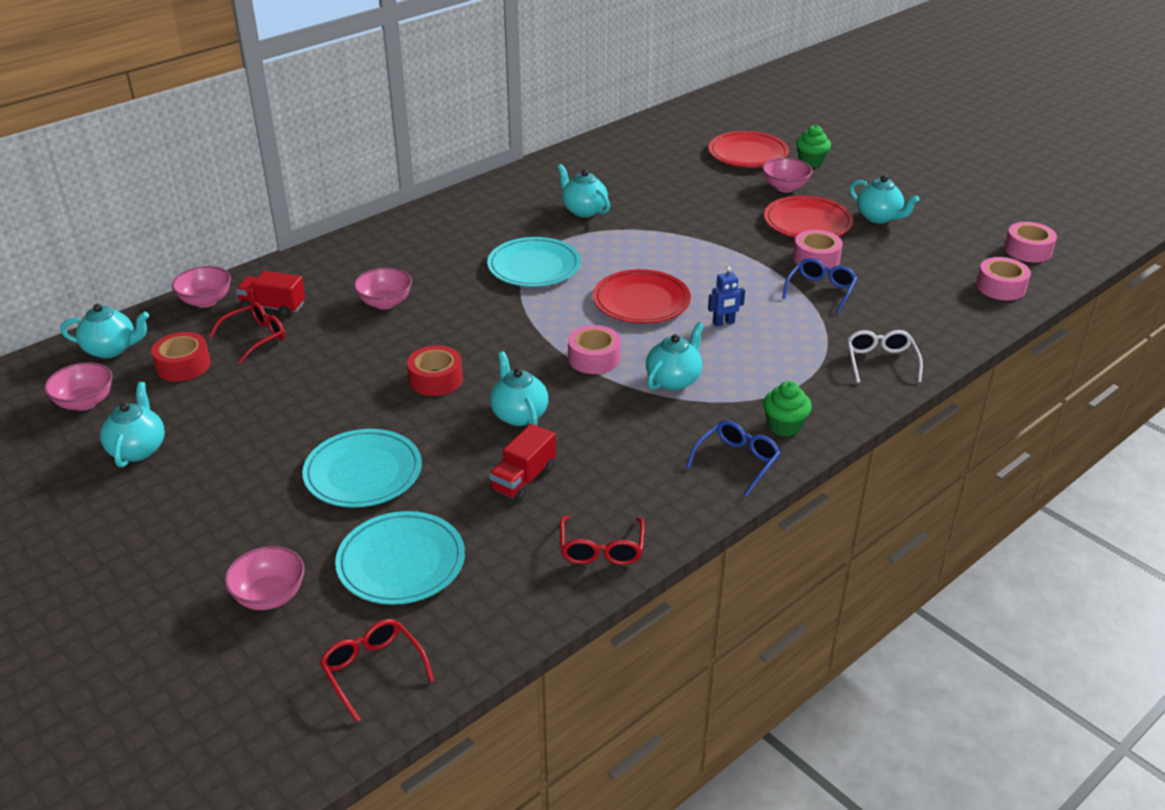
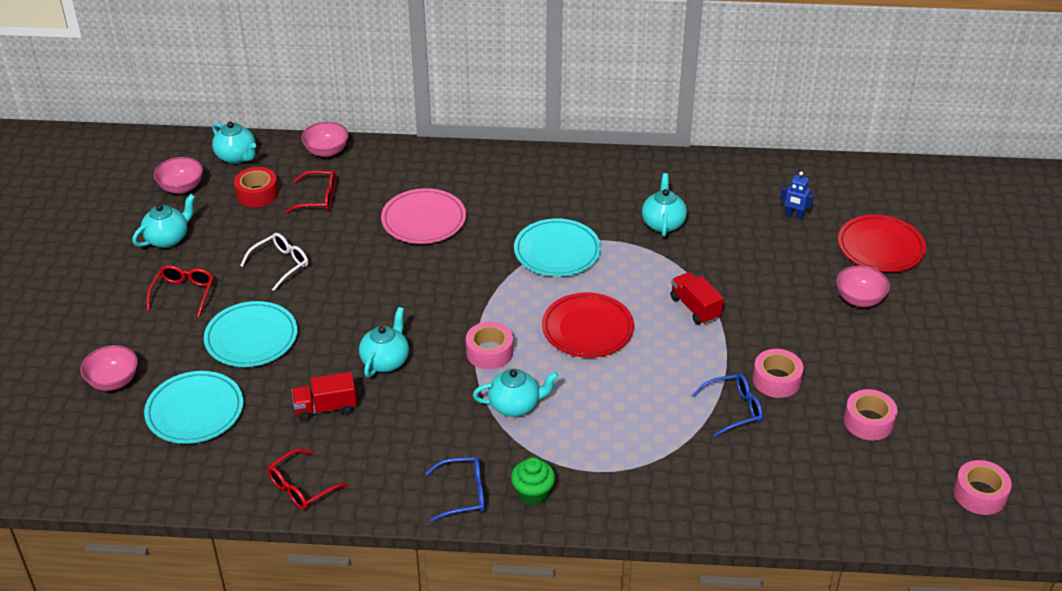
camera: 45 degrees right, 5 degrees up
(273, 307) = (356, 180): red truck -> red truck (695, 308)
(373, 671) = (101, 464): red glasses -> red glasses (183, 293)
(385, 303) = (424, 220): pink bowl -> pink plate
(436, 379) = (374, 300): red tape -> none
(723, 323) = (618, 386): blue robot -> blue robot (794, 215)
(807, 222) = (824, 343): red plate -> none
(811, 162) = (924, 288): green cupcake -> none
(879, 217) = (895, 377): turquoise teapot -> none
(880, 362) = (681, 497): white glasses -> white glasses (280, 264)
(1001, 287) = (891, 508): pink tape -> pink tape (868, 421)

